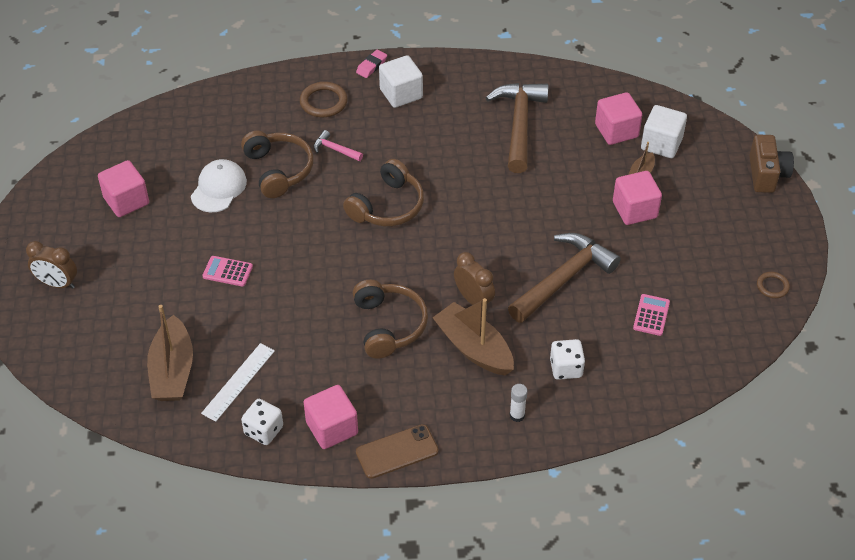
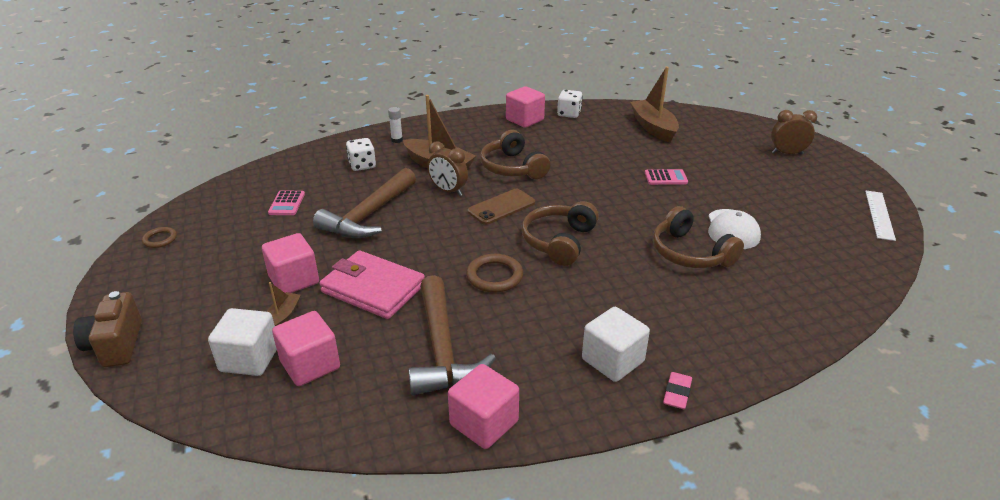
camera: 165 degrees right, 15 degrees down
(126, 201) = (803, 207): pink cube -> pink cube (484, 423)
(238, 382) = (604, 129): white ruler -> white ruler (879, 215)
(323, 102) = (701, 331): brown ring -> brown ring (494, 276)
(335, 149) = (647, 282): pink hammer -> none
(397, 452) = (475, 117): brown phone -> brown phone (501, 207)
(566, 187) = (373, 288): none -> pink wallet

